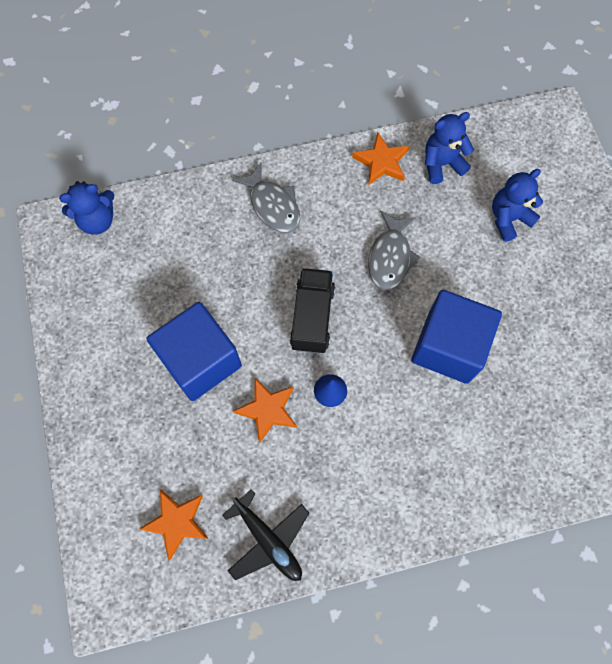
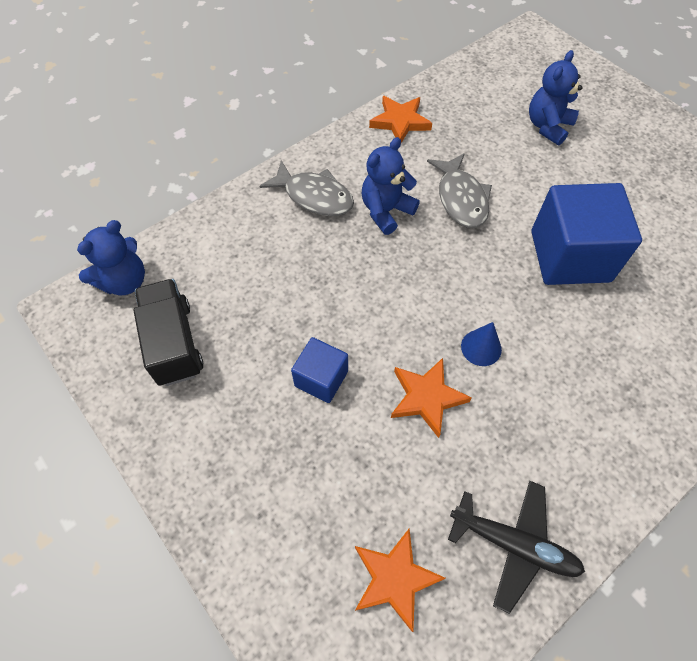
camera: 25 degrees left, 10 degrees down
(200, 361) = (321, 378): blue cube -> blue cube, size x0.53
(312, 317) = (418, 284): black truck -> black truck (173, 343)
(441, 164) = (457, 104): blue teddy bear -> blue teddy bear (386, 211)

